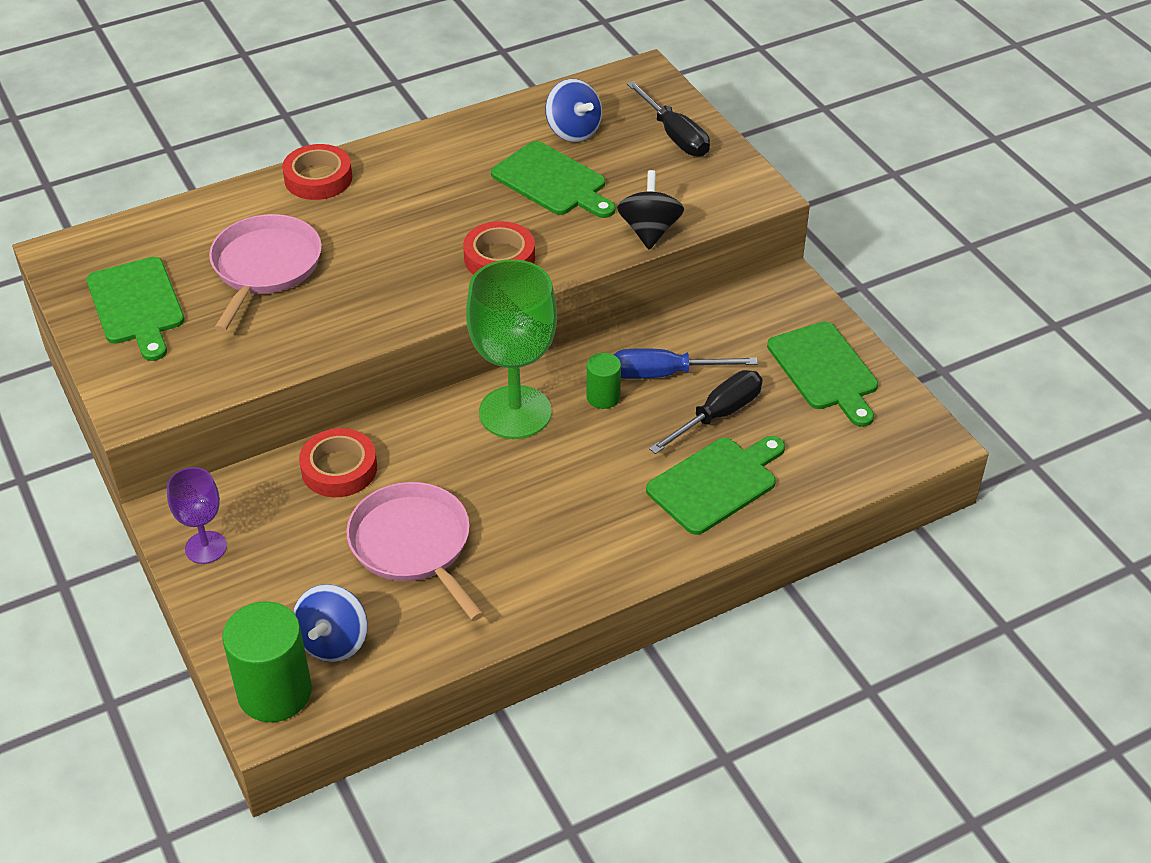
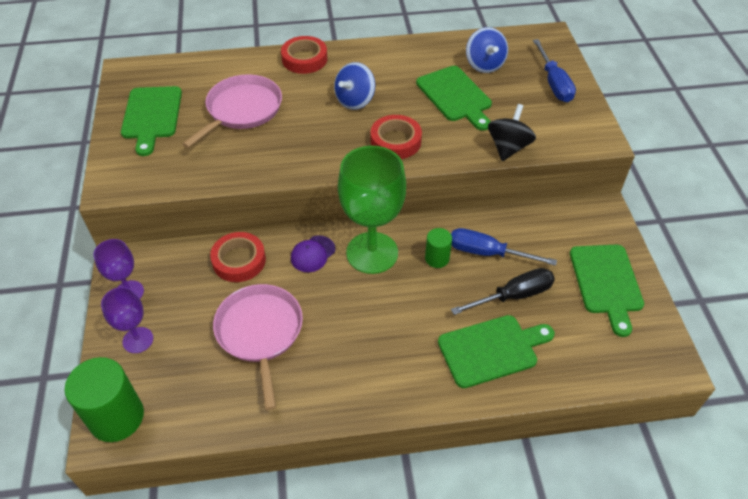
camera: 20 degrees right, 5 degrees up
(251, 599) = (138, 340): none -> purple goblet
(333, 642) = (173, 391): blue spinning top -> blue spinning top (355, 100)
(436, 434) = (313, 254): none -> purple cap
(675, 135) = (554, 83): black screwdriver -> blue screwdriver

